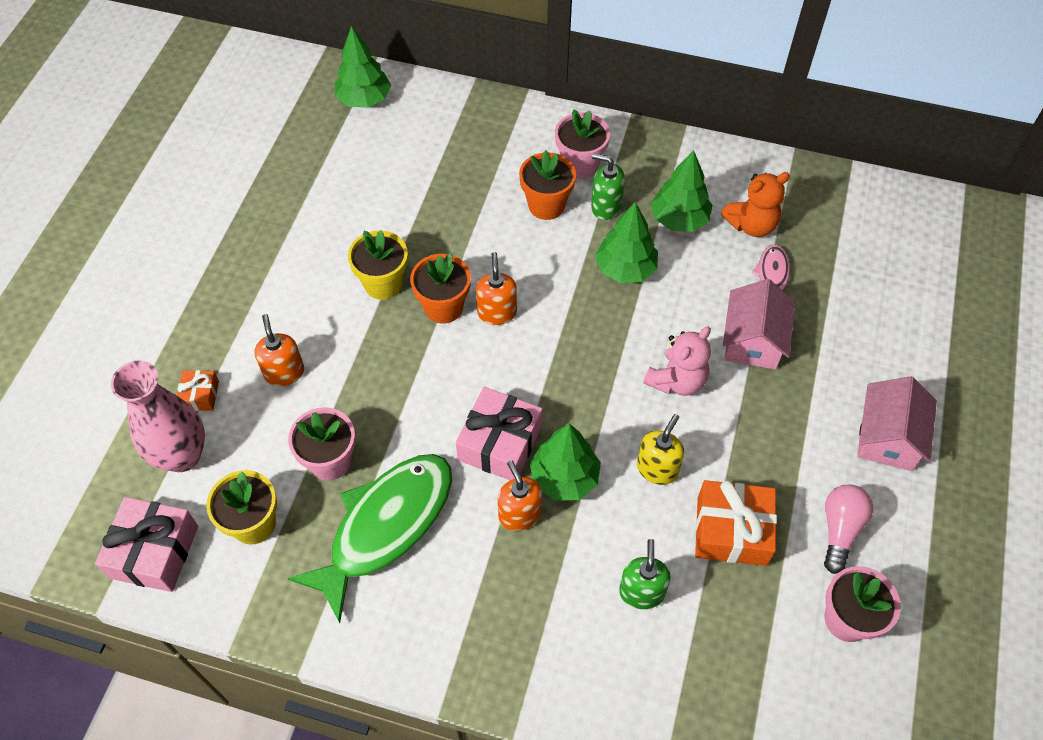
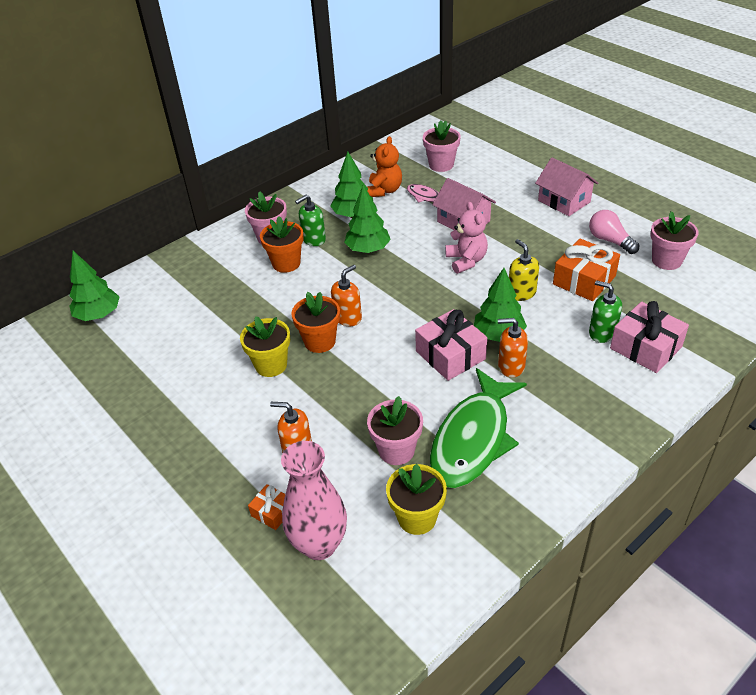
camera: 55 degrees left, 15 degrees down
(154, 552) = (396, 597): pink gift -> pink gift (645, 347)
(385, 526) = (473, 439): green fish -> green fish turned 135 degrees counterclockwise
(497, 312) = (348, 318): orange soap dispenser -> orange soap dispenser turned 105 degrees clockwise
(856, 257) = (441, 165): none -> pink flower pot

